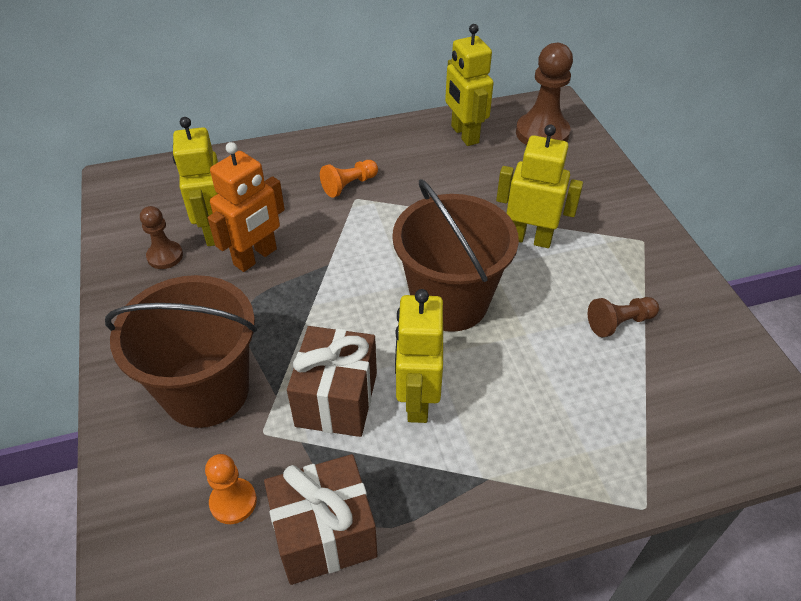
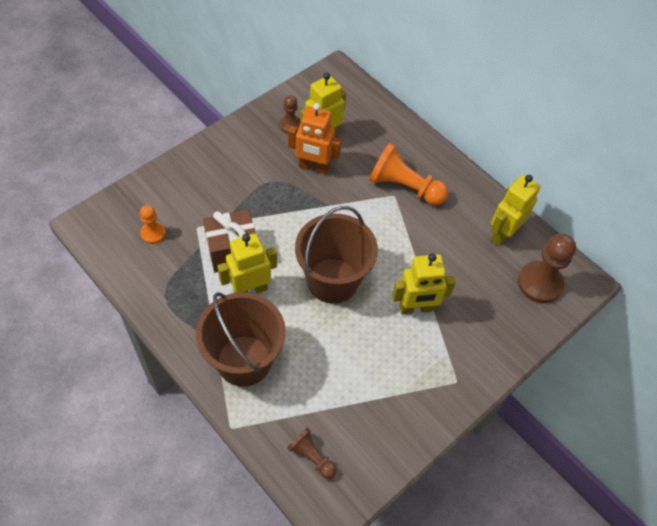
camera: 60 degrees right, 10 degrees up
(206, 391) = (210, 191): brown bucket -> brown bucket (244, 360)
(324, 534) = (152, 279): brown gift -> none
(349, 185) = (404, 187): orange pawn -> orange pawn, size x1.80
(529, 238) = (416, 308): yellow robot -> yellow robot turned 90 degrees clockwise
(619, 323) = (366, 383): brown pawn -> brown pawn (311, 456)

